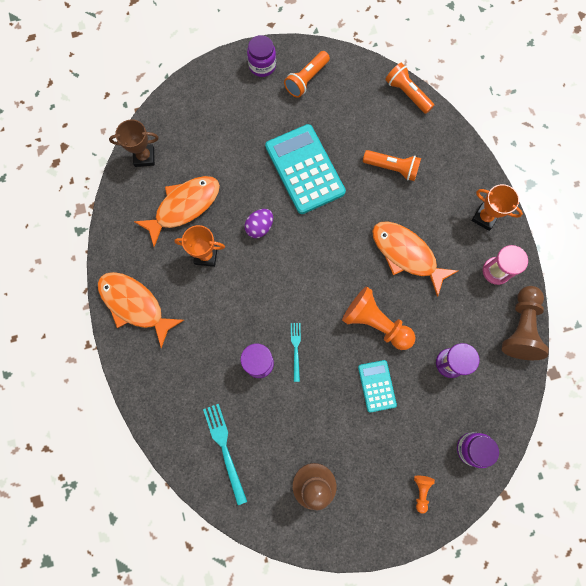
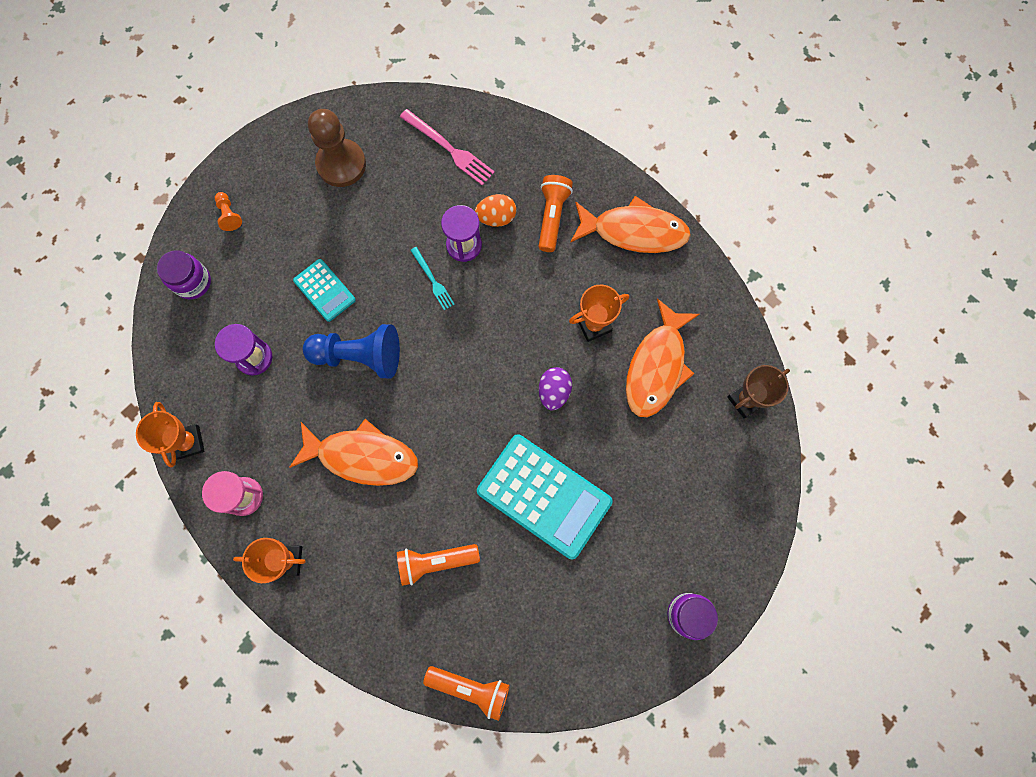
camera: 150 degrees right, 0 degrees up
(223, 371) = (496, 217): none -> orange egg
(225, 449) = (449, 149): turquoise fork -> pink fork
(306, 79) = (616, 628): orange flashlight -> orange flashlight (552, 217)
(375, 323) = (359, 356): orange pawn -> blue pawn
(520, 327) = (188, 442): brown pawn -> orange trophy

